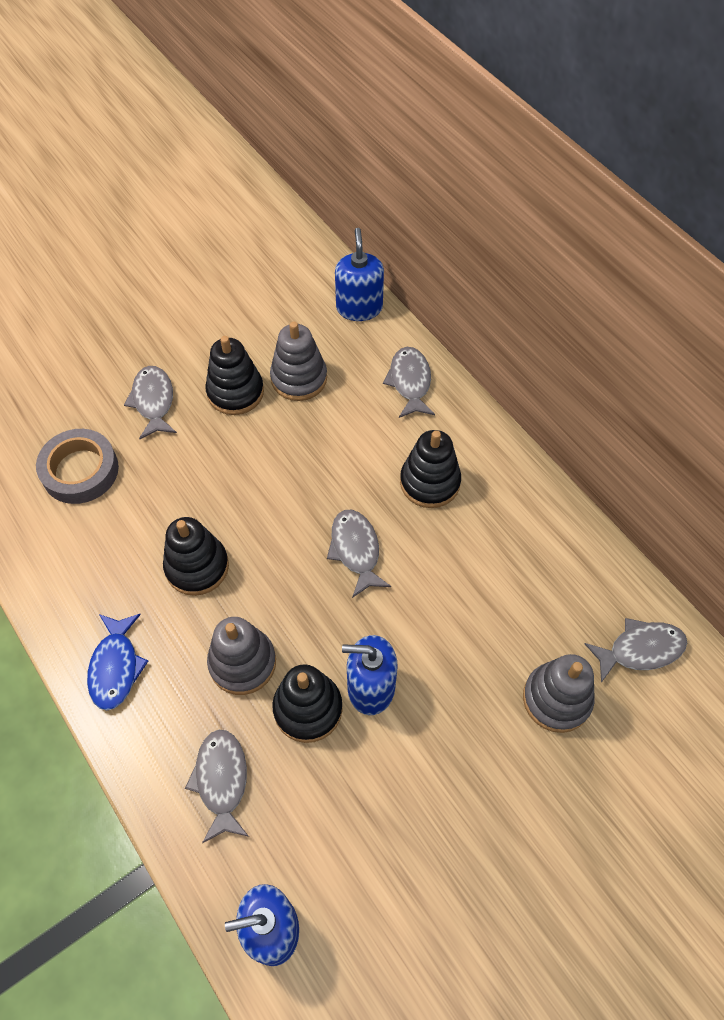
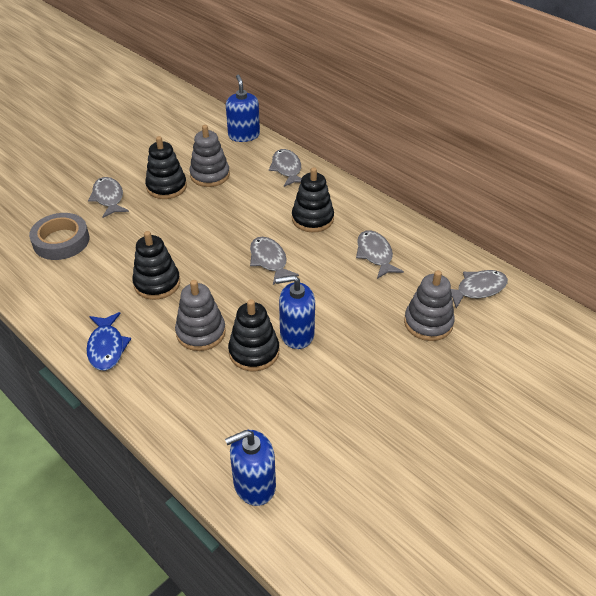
camera: 10 degrees left, 15 degrees down
(221, 781) = (198, 402): grey fish -> grey fish (375, 255)

